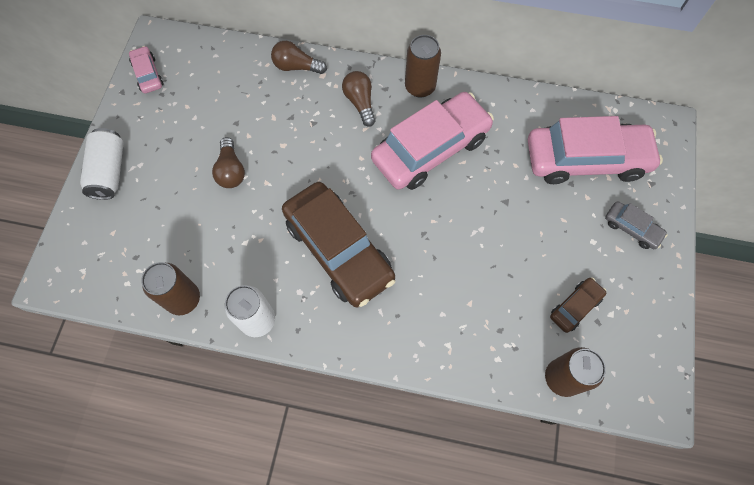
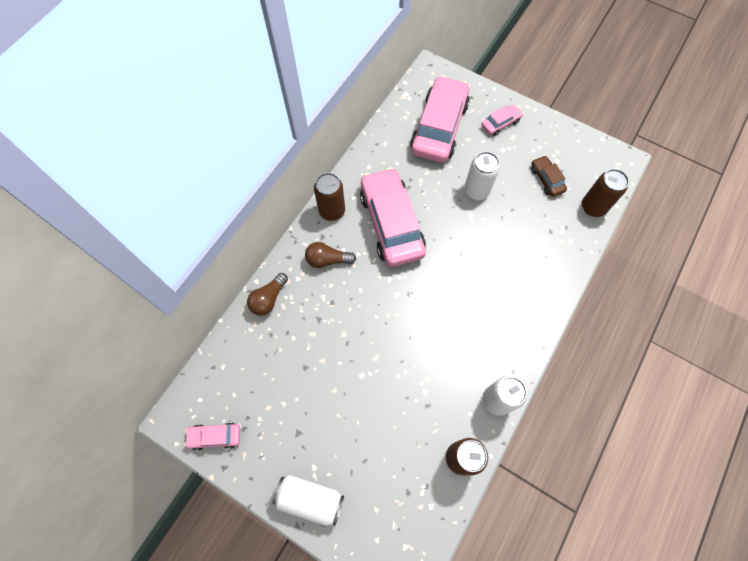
camera: 70 degrees left, 0 degrees up
(231, 171) = (352, 385): brown light bulb -> none
(338, 250) = (455, 319): brown car -> none
(516, 226) = (476, 191): none -> white can
(632, 228) = (500, 123): grey car -> pink car

